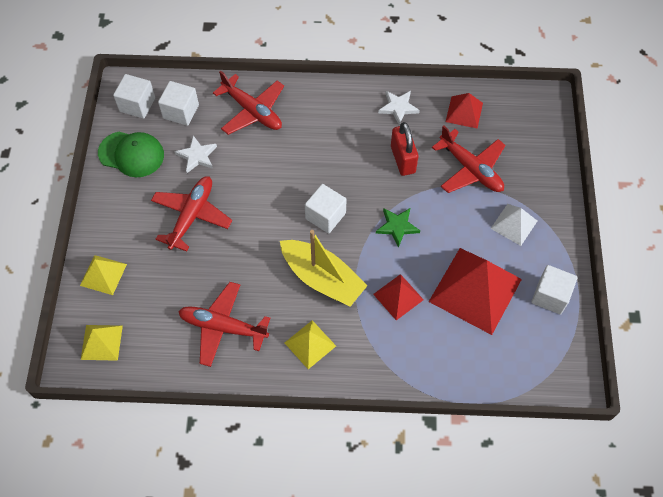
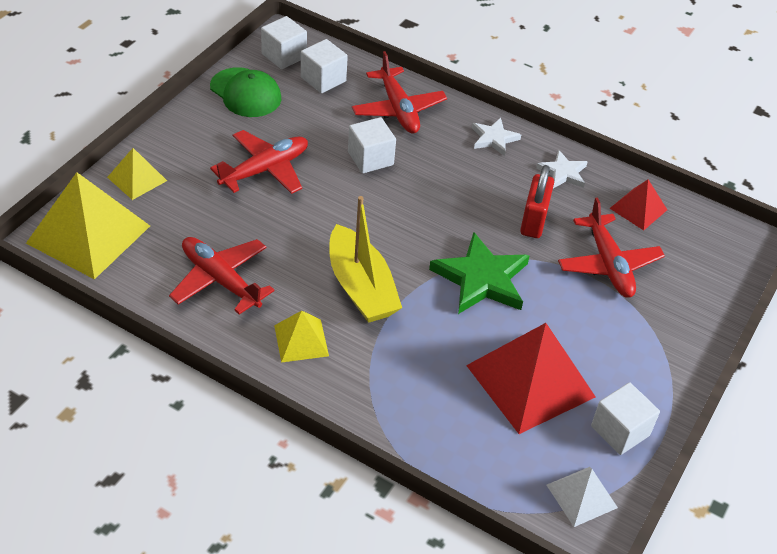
camera: 25 degrees right, 15 degrees down
(101, 342) = (88, 234): yellow pyramid -> yellow pyramid, size x1.94
(197, 156) = (310, 122): white star -> white star (494, 138)
(325, 216) = (407, 233): white cube -> white cube (370, 158)
(397, 227) = (481, 279): green star -> green star, size x1.78
(398, 297) = (434, 344): red pyramid -> none
(514, 224) = (624, 340): white pyramid -> white pyramid (581, 496)

